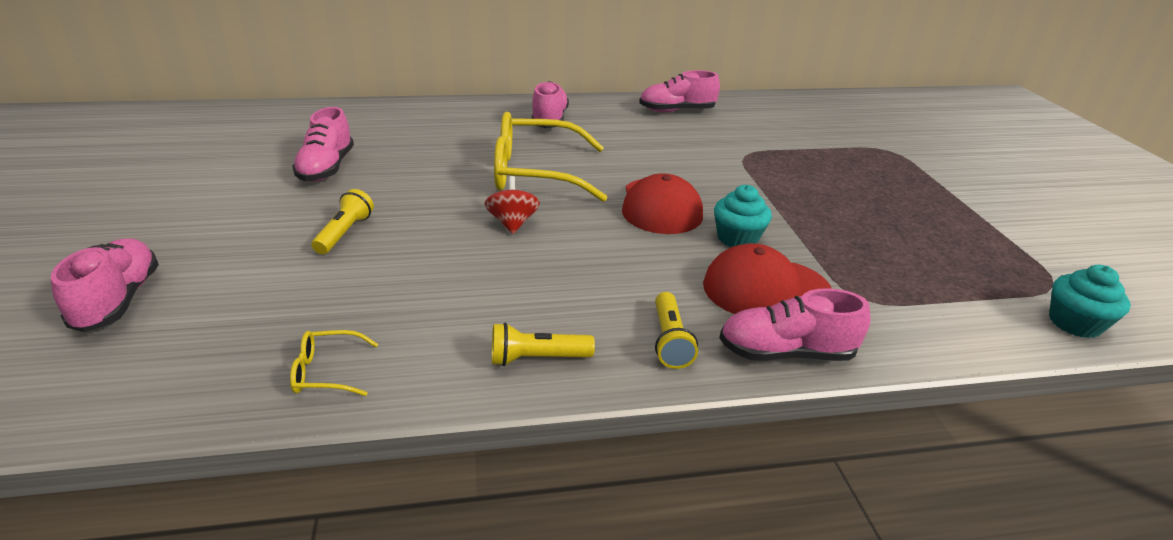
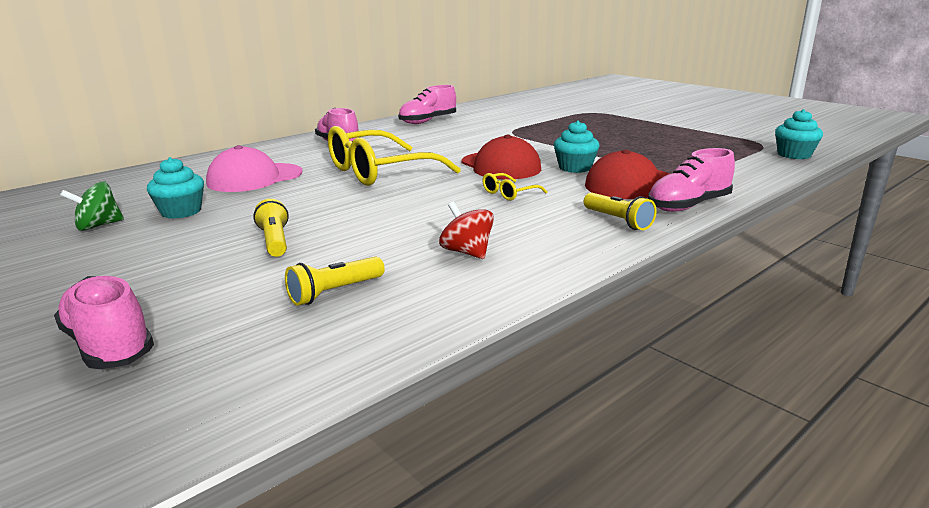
camera: 30 degrees left, 10 degrees down
(258, 163) = (98, 226): none -> green spinning top
(326, 168) = (181, 211): pink shoe -> turquoise cupcake
(327, 372) = (409, 313): yellow glasses -> yellow glasses (509, 193)
(426, 144) = (255, 178): none -> pink cap
(512, 223) = (410, 200): red spinning top -> red spinning top (467, 252)
(537, 358) = (552, 254): yellow flashlight -> yellow flashlight (334, 292)

